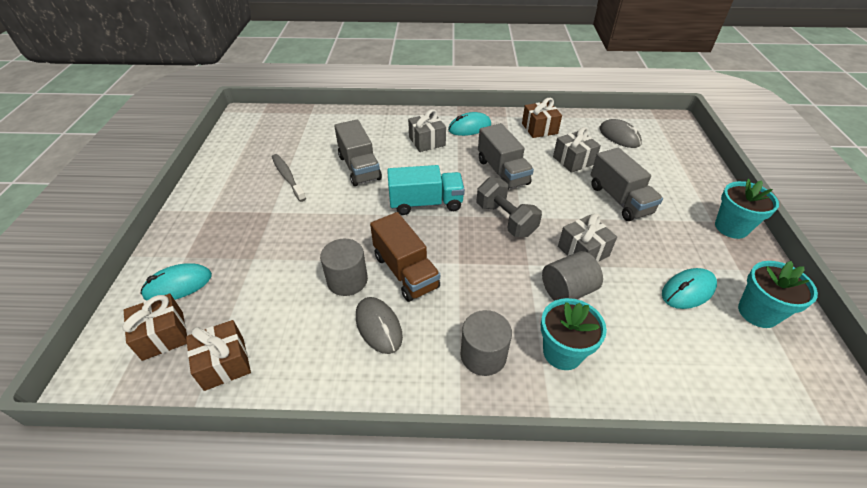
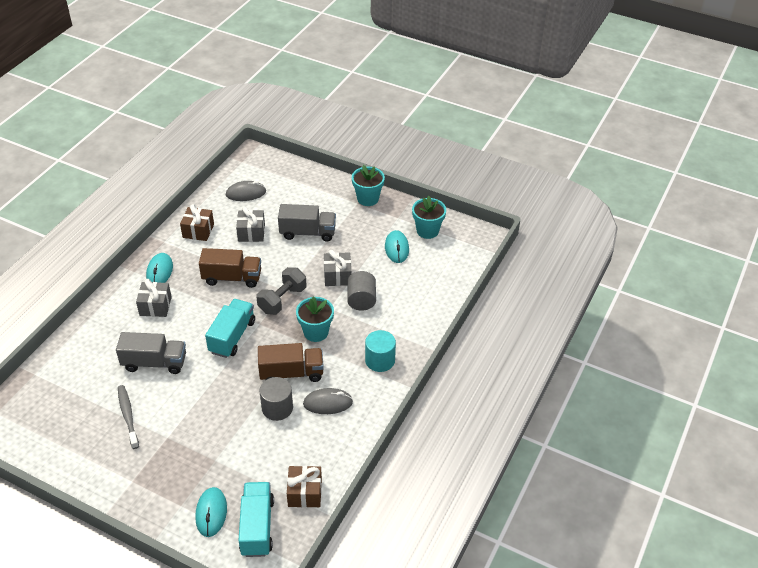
camera: 65 degrees left, 0 degrees up
(163, 335) = (257, 527): brown gift -> turquoise truck
(287, 177) = (128, 416): grey toothbrush -> grey toothbrush turned 75 degrees clockwise
(483, 355) = (380, 360): grey cylinder -> turquoise cylinder
(502, 172) = (232, 278): grey truck -> brown truck
(505, 219) = (282, 300): grey dumbbell -> grey dumbbell turned 45 degrees counterclockwise
(562, 352) = (400, 325): turquoise flower pot -> turquoise flower pot (316, 332)

